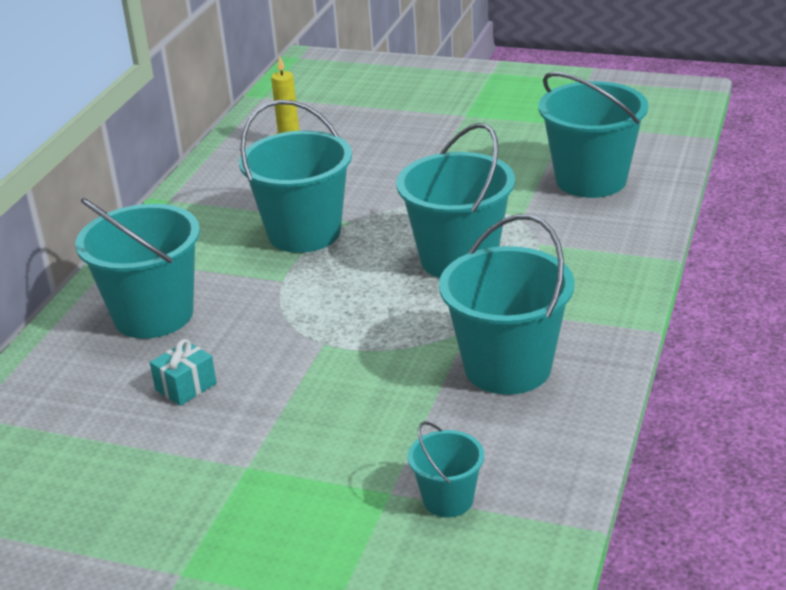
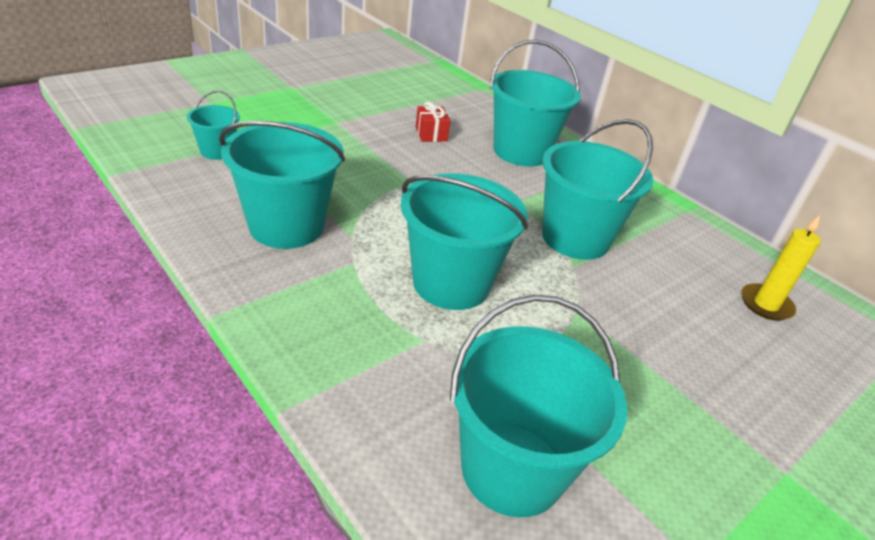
camera: 115 degrees right, 5 degrees up
(186, 386) = (431, 134): turquoise gift -> red gift

